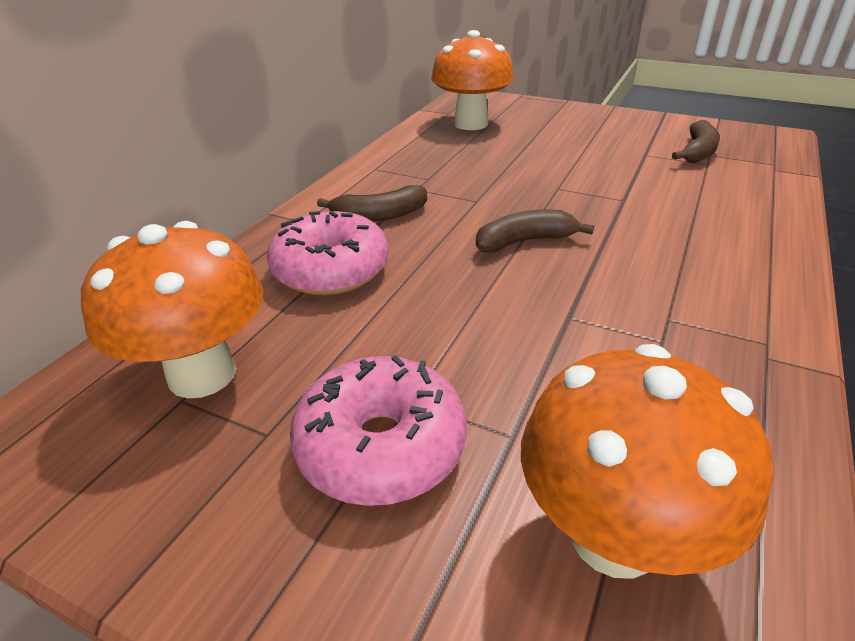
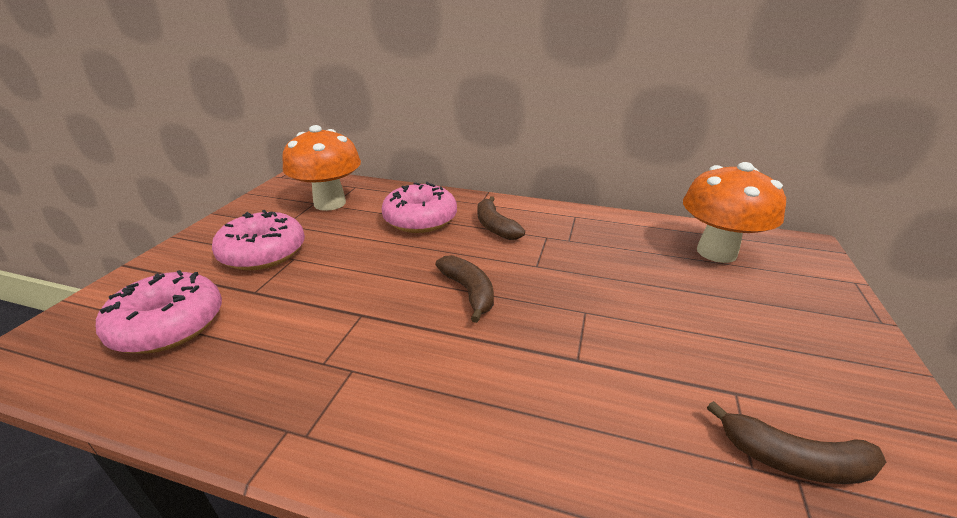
camera: 80 degrees right, 5 degrees down
(614, 536) = (169, 325): orange mushroom -> pink donut

